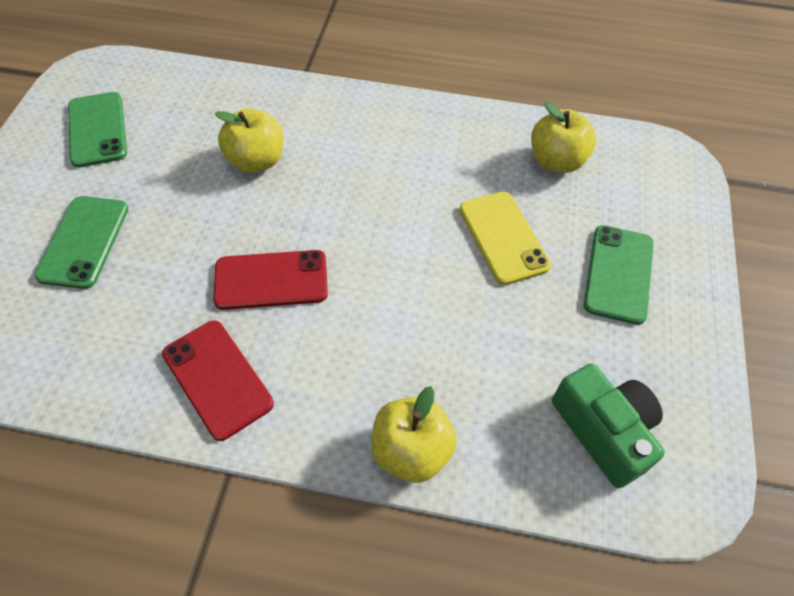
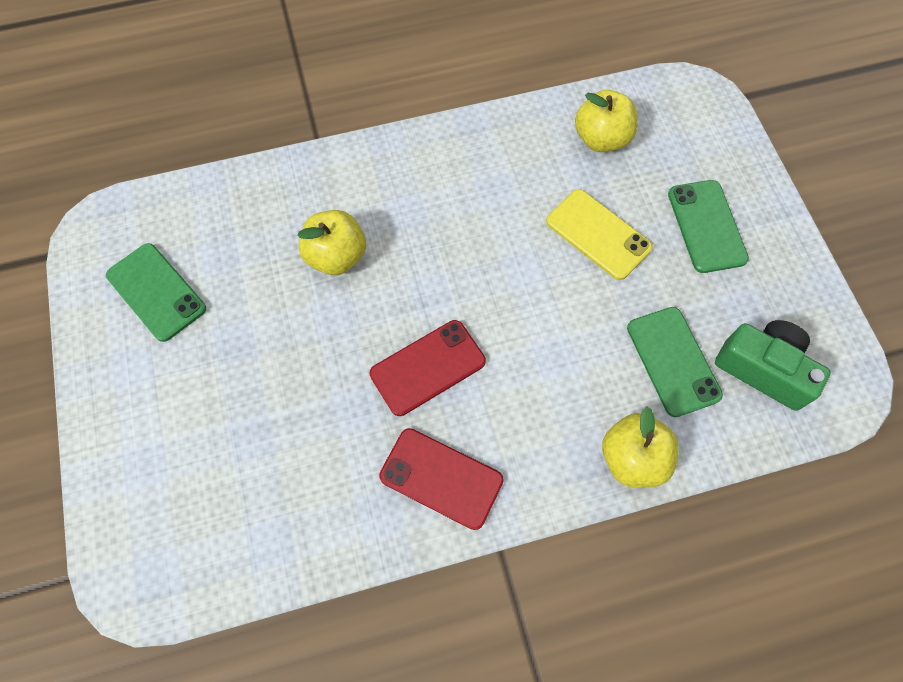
camera: 25 degrees left, 10 degrees up
(84, 242) = (230, 412): green phone -> green phone (673, 361)

